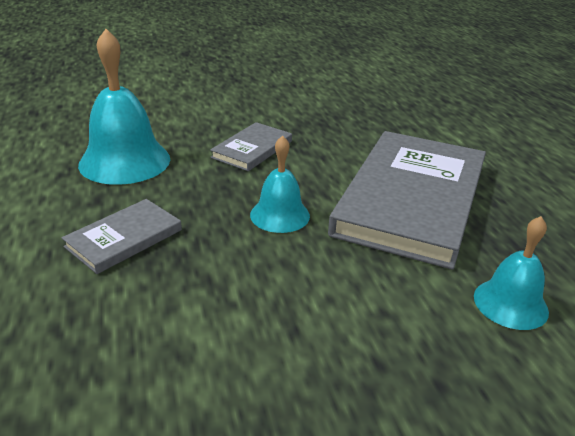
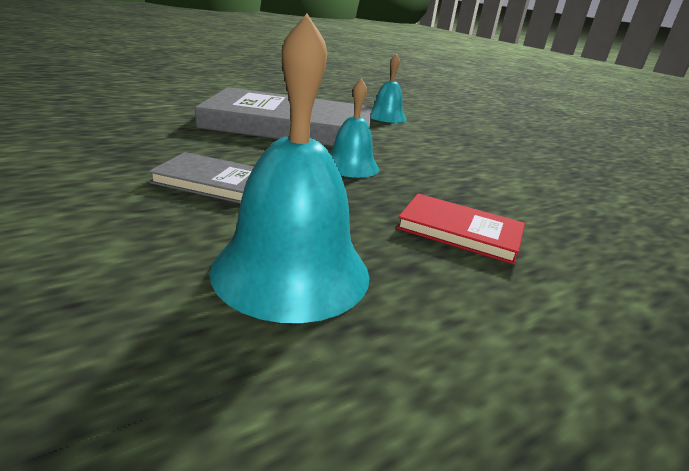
camera: 110 degrees left, 5 degrees down
(124, 238) = (459, 231): grey book -> red book

